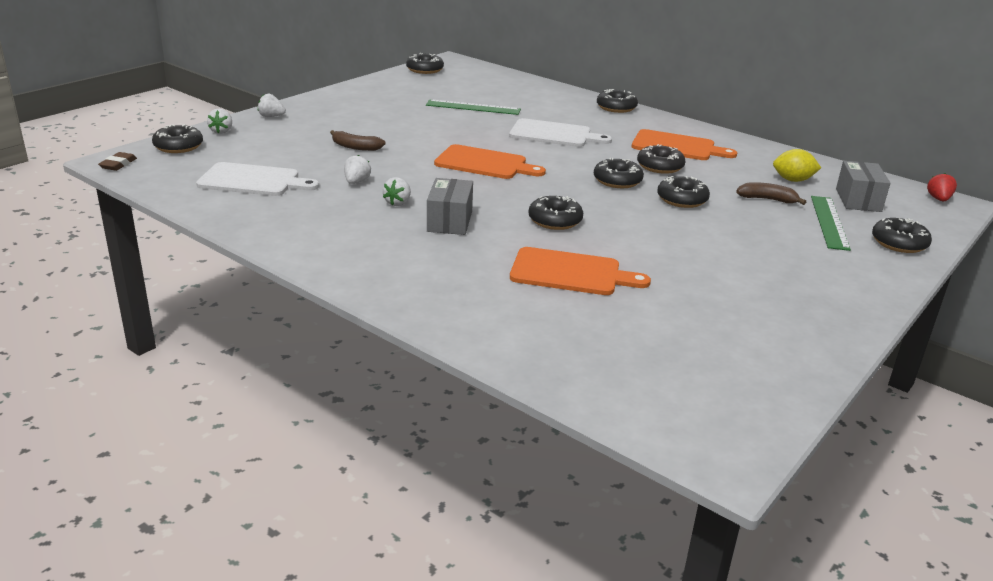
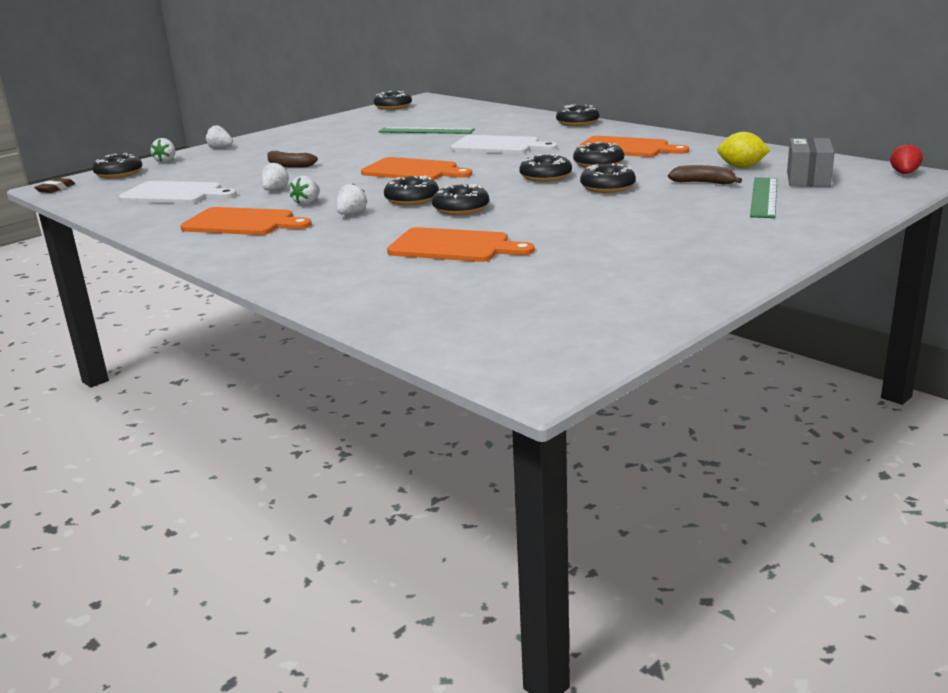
camera: 10 degrees right, 5 degrees down
(344, 227) = (242, 223): none -> orange cutting board
(450, 221) = (351, 214): grey box -> white strawberry
(899, 243) = (836, 210): black donut -> black donut (412, 199)

